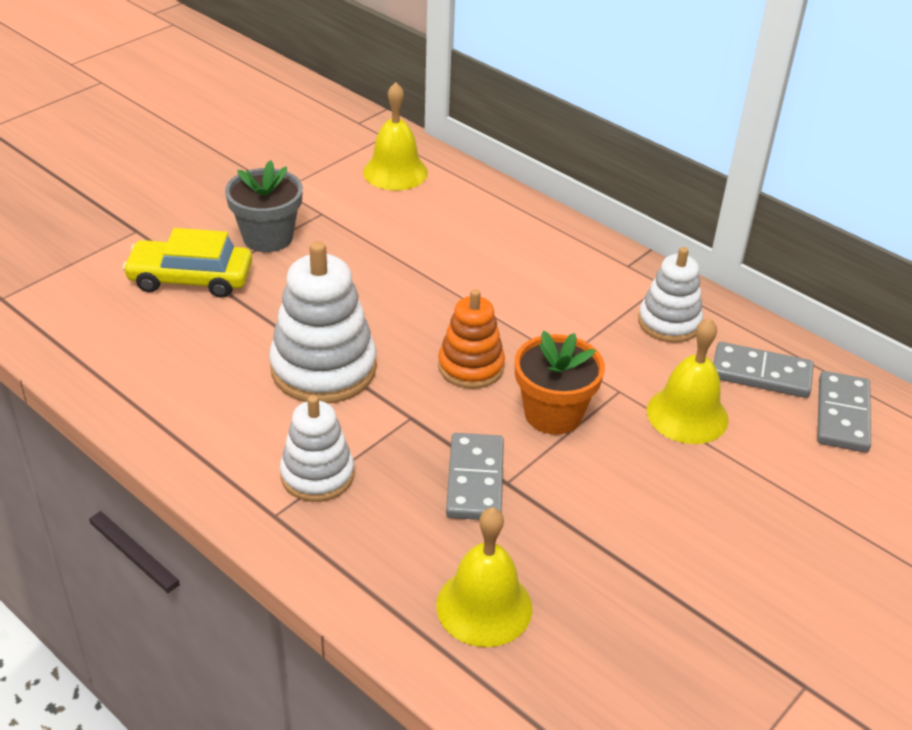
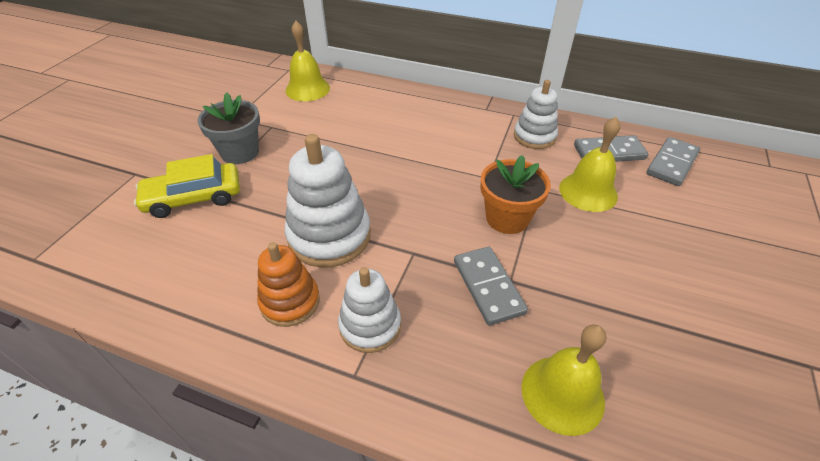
camera: 20 degrees left, 5 degrees up
(471, 367) = (432, 202): orange stacking toy -> orange stacking toy (290, 301)
(842, 415) = (672, 164): grey domino -> grey domino turned 45 degrees clockwise

